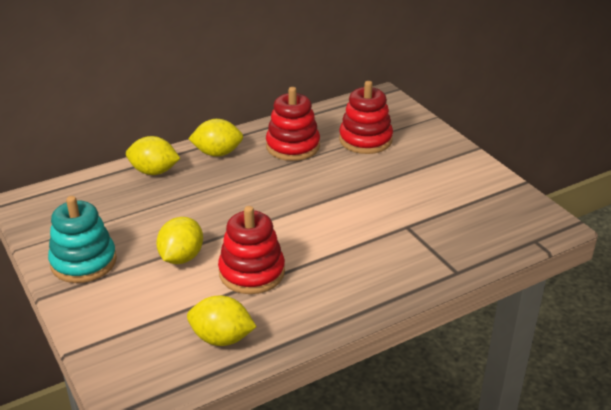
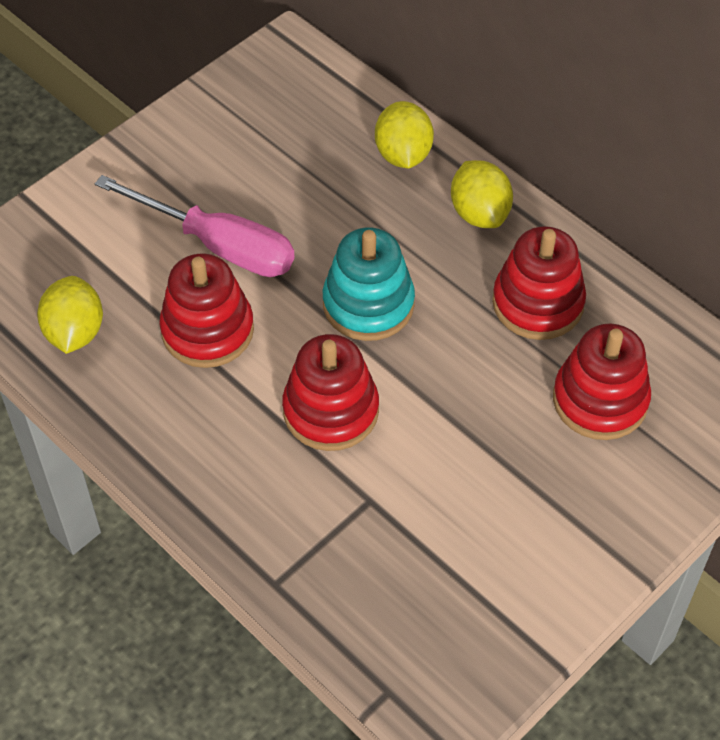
camera: 75 degrees right, 20 degrees up
(83, 262) = (182, 150): turquoise stacking toy -> turquoise stacking toy (368, 304)
(181, 257) = (218, 245): yellow lemon -> pink screwdriver
(338, 230) = (331, 410): none -> red stacking toy

